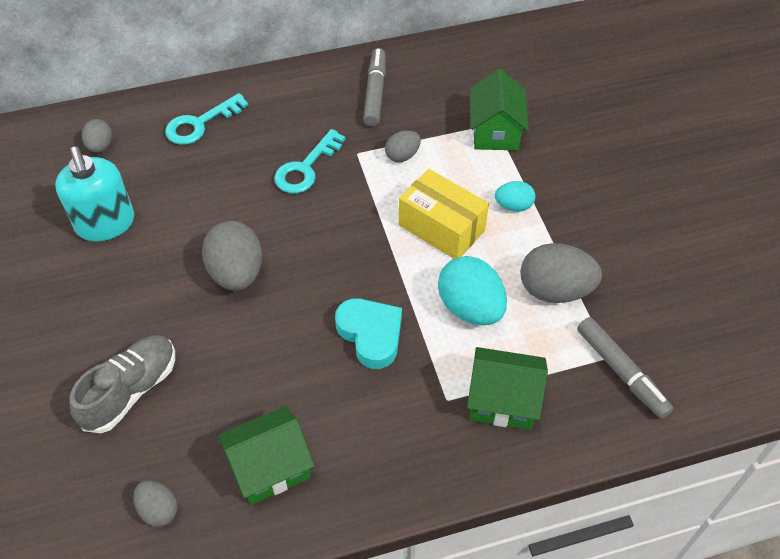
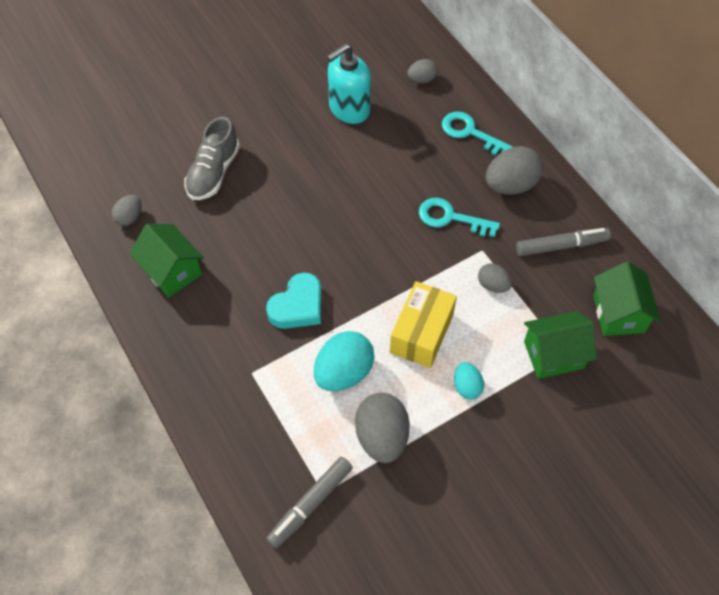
camera: 75 degrees right, 5 degrees up
(131, 391) = (213, 173): grey shoe -> grey shoe turned 90 degrees clockwise
(236, 273) = (329, 202): grey egg -> grey egg (510, 185)
(502, 401) = (259, 414): green house -> green house (618, 313)

